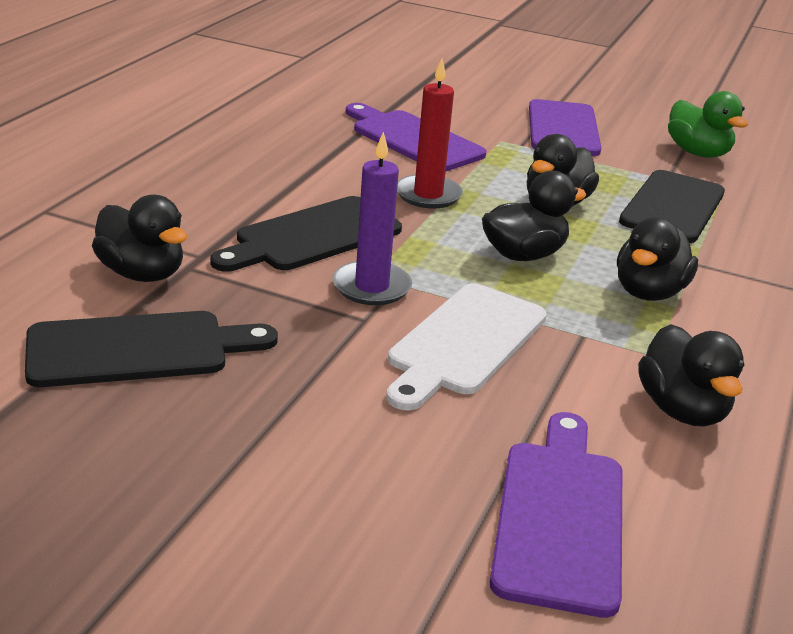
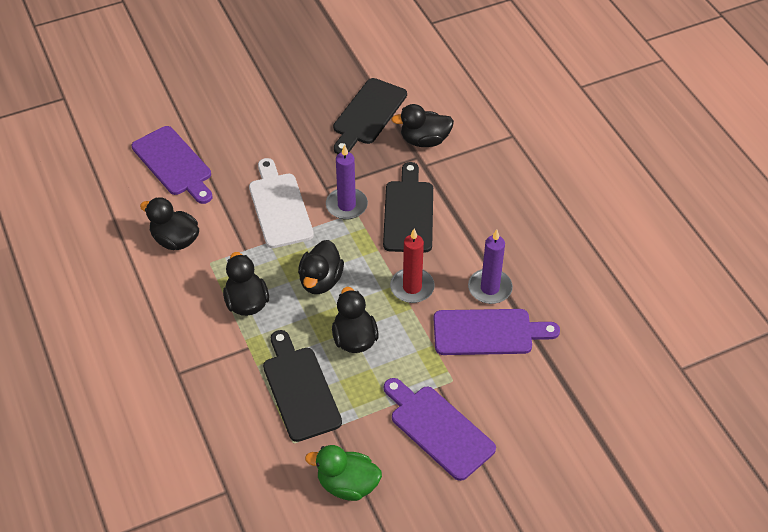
camera: 135 degrees right, 20 degrees up
(352, 153) = (490, 288): none -> purple candle

